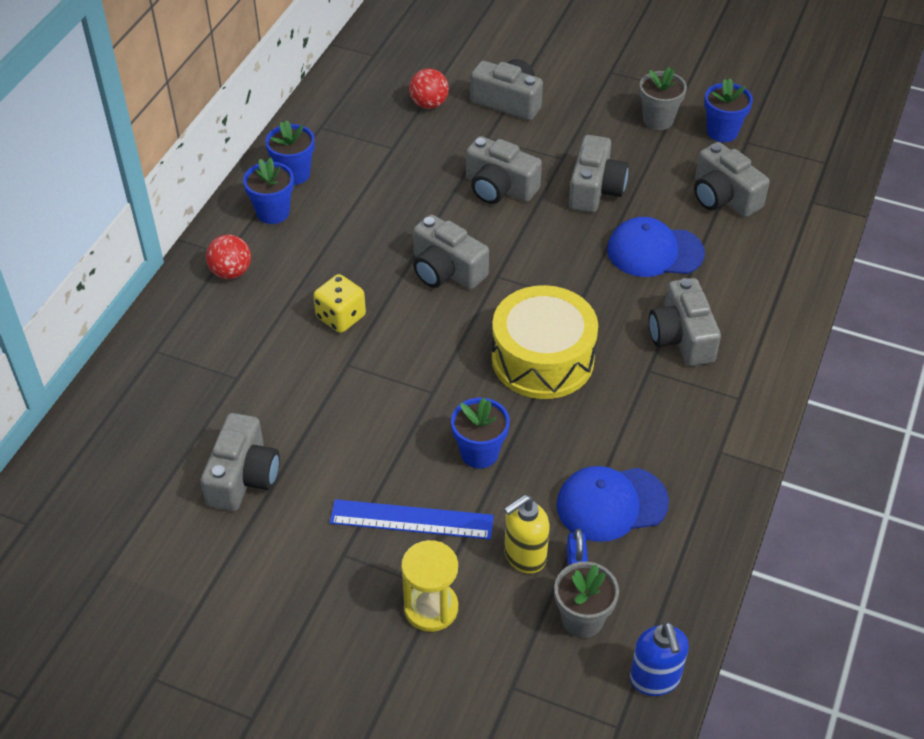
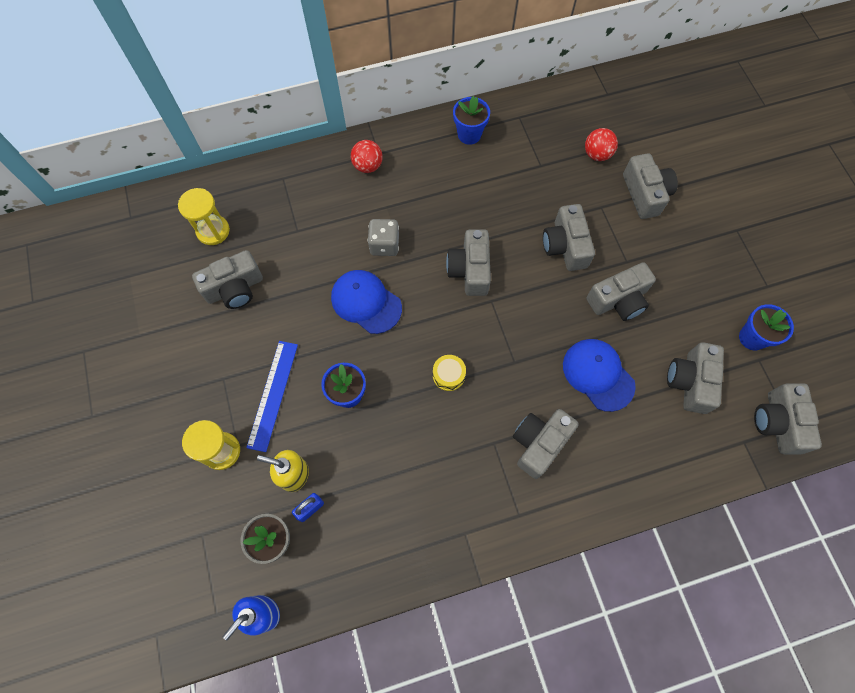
camera: 50 degrees right, 20 degrees up
(145, 453) = (213, 231): none -> yellow hourglass
(273, 212) = (430, 149): blue flower pot -> none
(341, 317) = (384, 245): yellow dice -> grey dice
(411, 519) = (272, 395): blue ruler -> blue ruler turned 45 degrees clockwise
(542, 359) = (448, 375): yellow drum -> yellow drum, size x0.42
(611, 504) = (370, 496): blue cap -> blue cap (366, 302)
(658, 120) = (721, 290): grey flower pot -> none
(814, 170) = (778, 423): none -> grey camera

